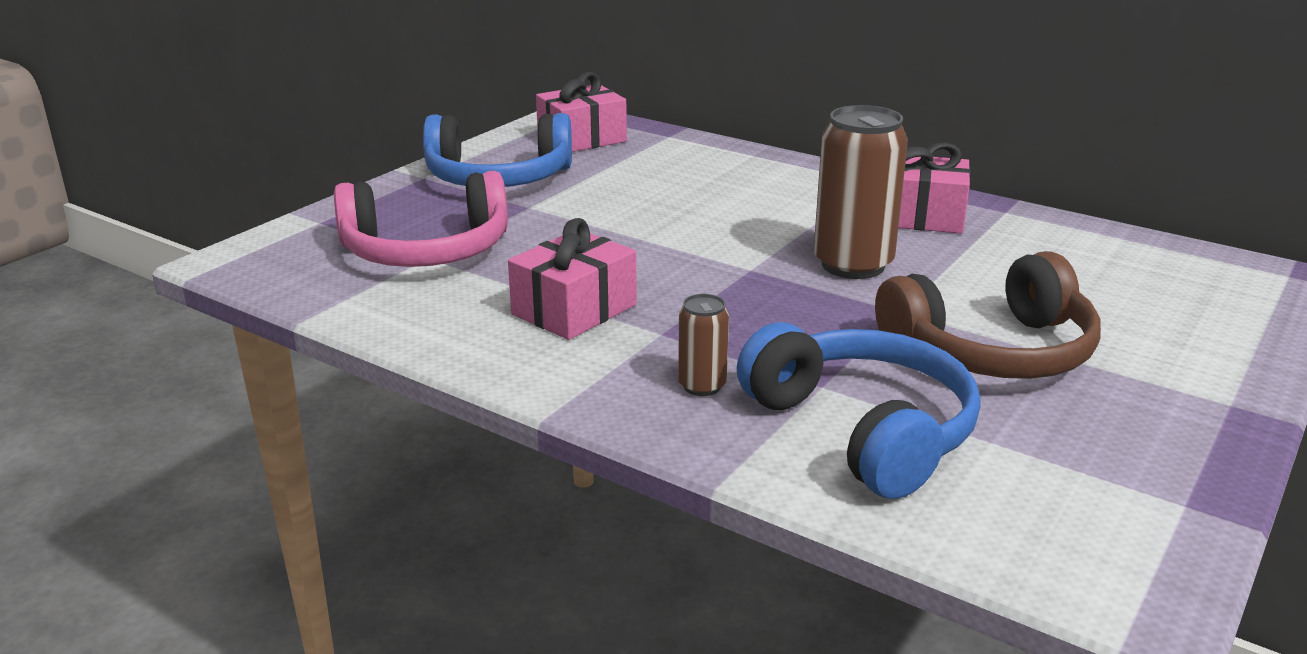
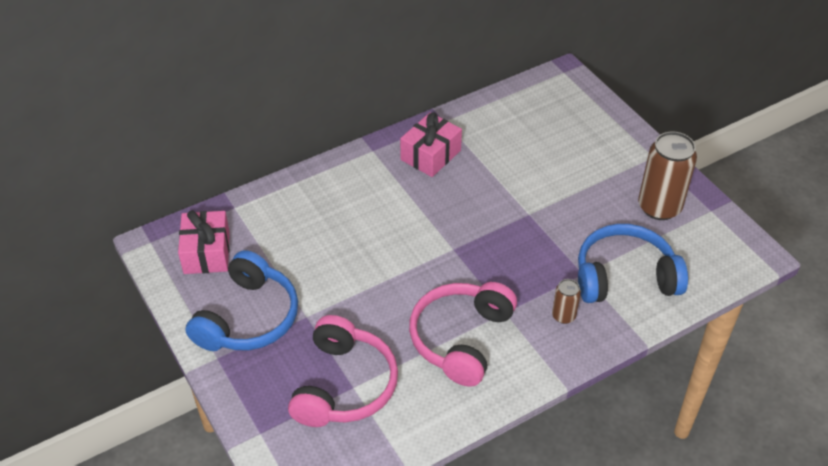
camera: 65 degrees left, 20 degrees up
(574, 310) = (460, 338): pink gift -> pink headphones
(853, 265) = (471, 208): brown can -> brown can (659, 207)
(992, 351) = (581, 203): brown headphones -> none

